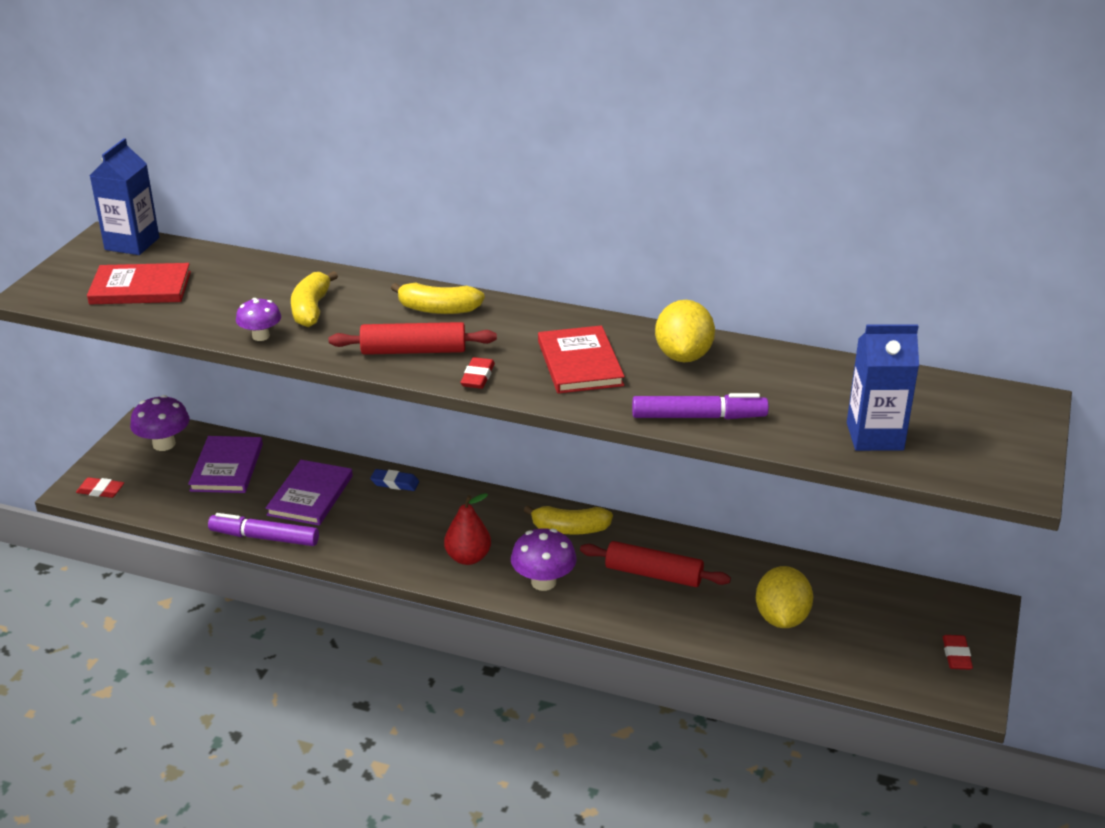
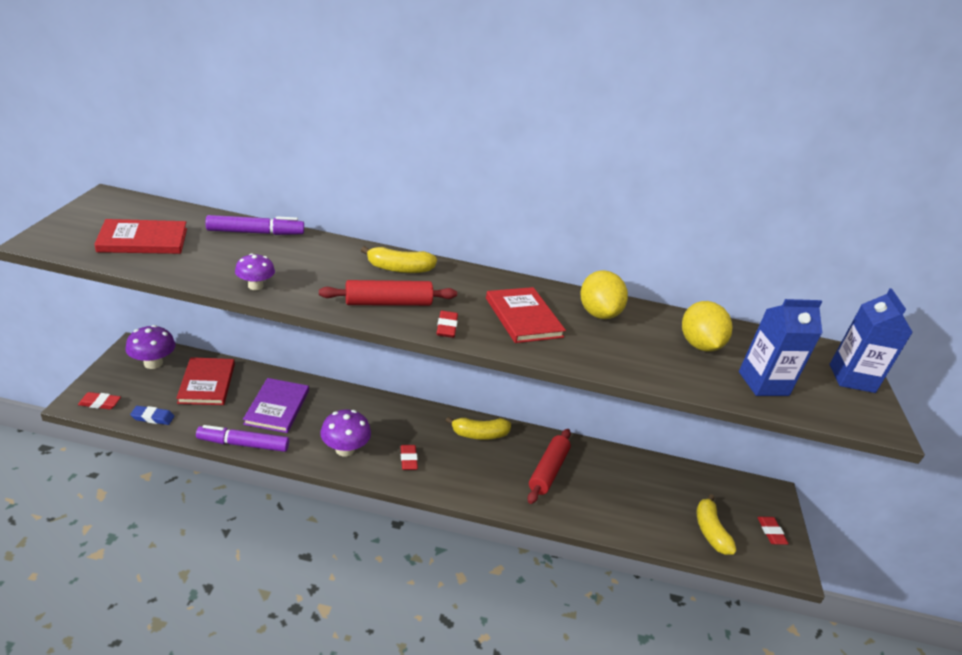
camera: 15 degrees left, 0 degrees up
(132, 244) = (133, 203): blue carton -> blue carton (851, 378)
(227, 467) = (207, 383): purple book -> red book
(311, 309) = (295, 264): yellow banana -> yellow banana (710, 531)
(395, 483) = (342, 397): blue eraser -> blue eraser (153, 417)
(468, 558) = (408, 459): red pear -> red eraser
(543, 582) = (469, 479): purple mushroom -> purple mushroom (345, 449)
(653, 574) = (548, 471): red rolling pin -> red rolling pin turned 75 degrees counterclockwise
(698, 417) = (630, 365): purple marker -> purple marker (255, 232)
(781, 618) = (646, 505): yellow lemon -> yellow lemon (699, 345)

